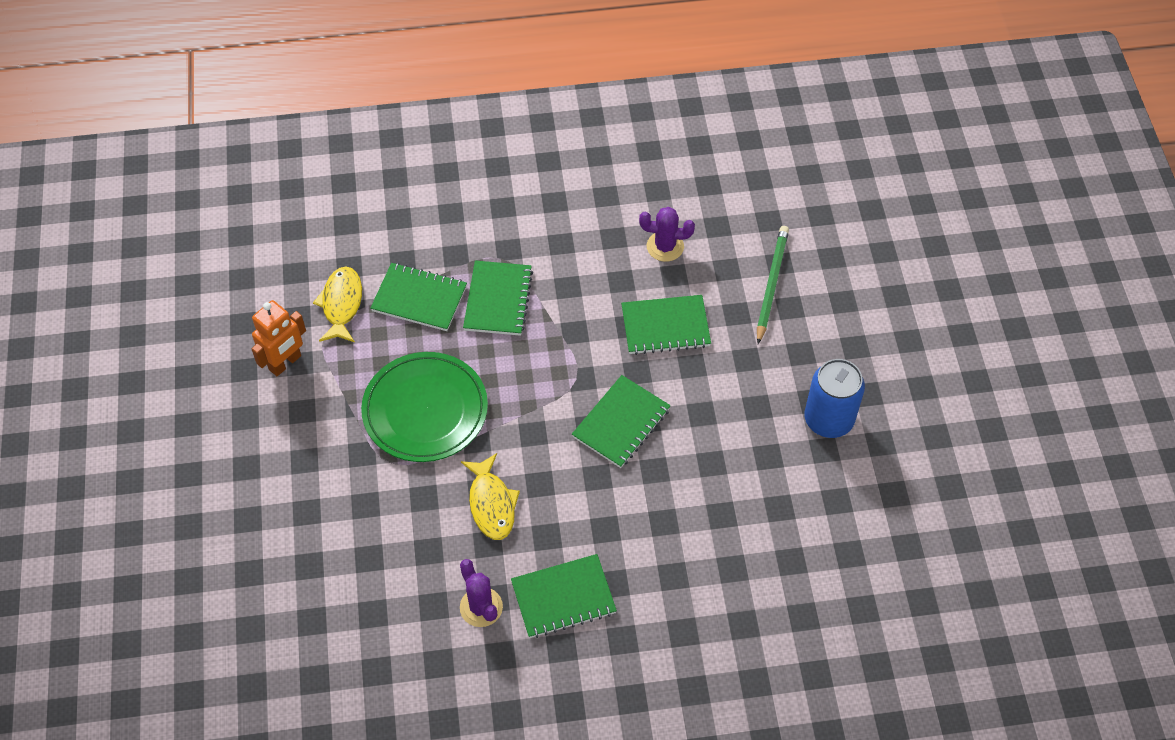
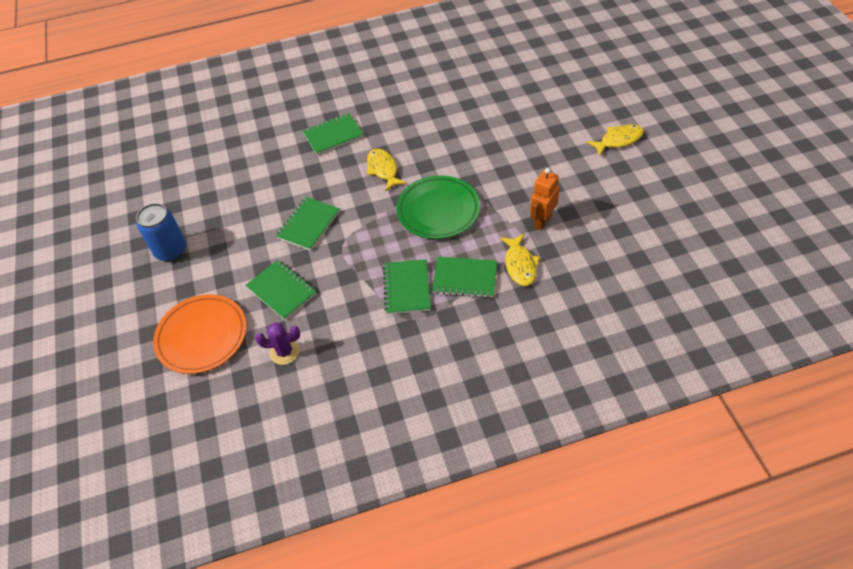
camera: 175 degrees right, 5 degrees down
(106, 482) = (618, 140): none -> yellow fish
(481, 607) = (378, 124): purple cactus -> none
(665, 327) = (282, 291): green notebook -> green notebook turned 60 degrees clockwise
(771, 284) = (202, 336): green pencil -> orange plate

